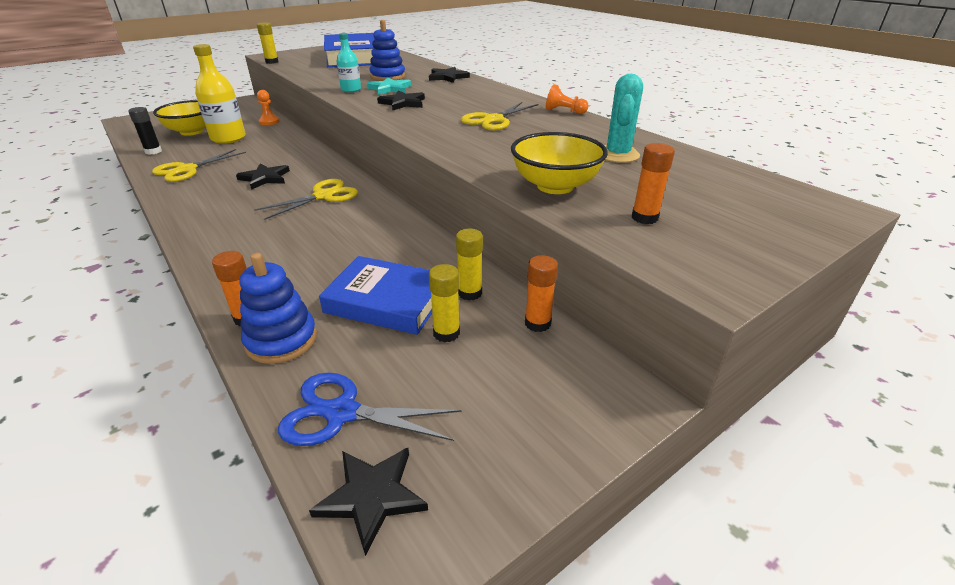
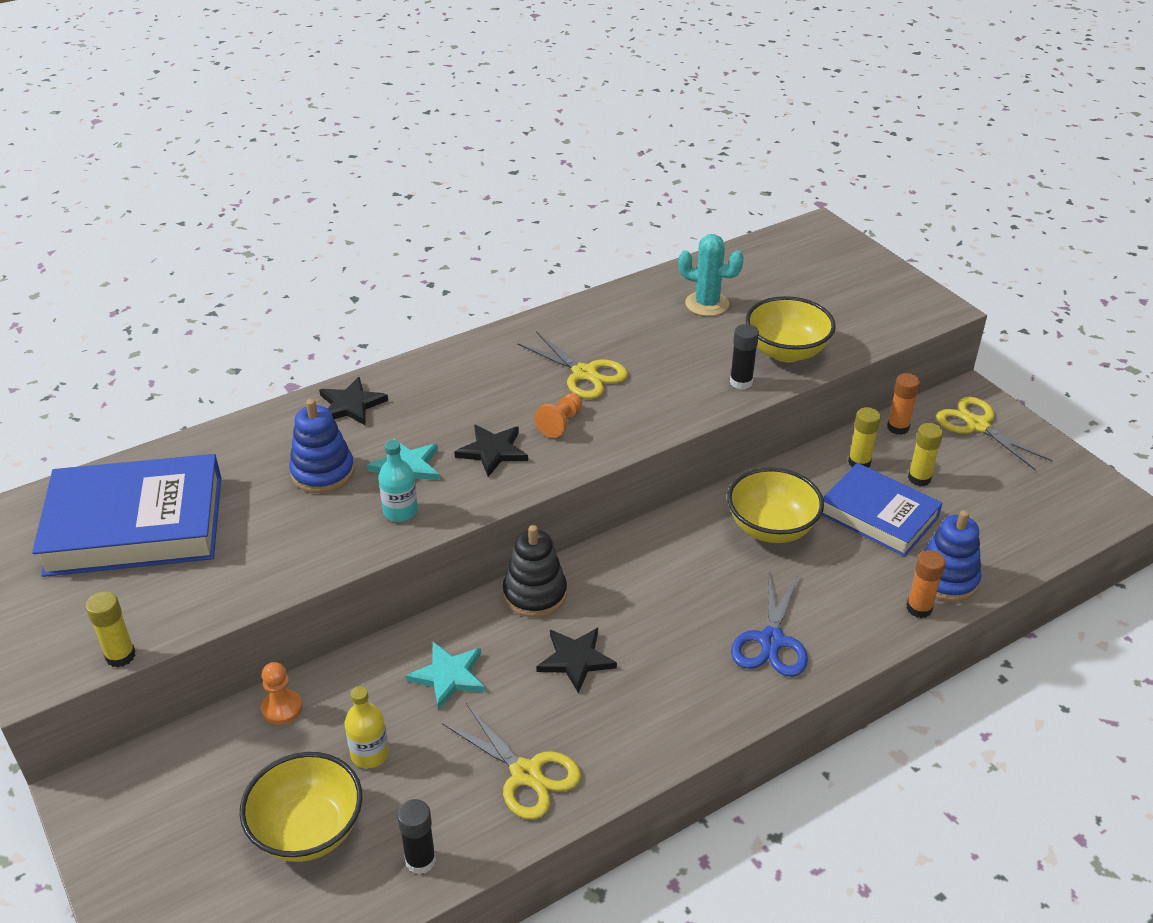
camera: 85 degrees left, 5 degrees up
(228, 138) = (370, 754): yellow bottle -> yellow bottle, size x0.57
(270, 150) = (449, 676): none -> turquoise star
(323, 196) = (644, 585): yellow scissors -> yellow scissors (977, 425)
(326, 165) = (535, 594): none -> black stacking toy
(341, 413) = (1020, 533): blue scissors -> blue scissors (771, 641)
(372, 496) = (1082, 513): black star -> none
(375, 243) = (771, 528): none -> yellow bowl
(386, 301) = (878, 515): blue book -> blue book turned 75 degrees counterclockwise
(496, 167) = (741, 382): none -> black glue stick
(564, 111) = (557, 316): orange pawn -> orange pawn (560, 423)
(644, 218) = (846, 316): orange glue stick -> none

